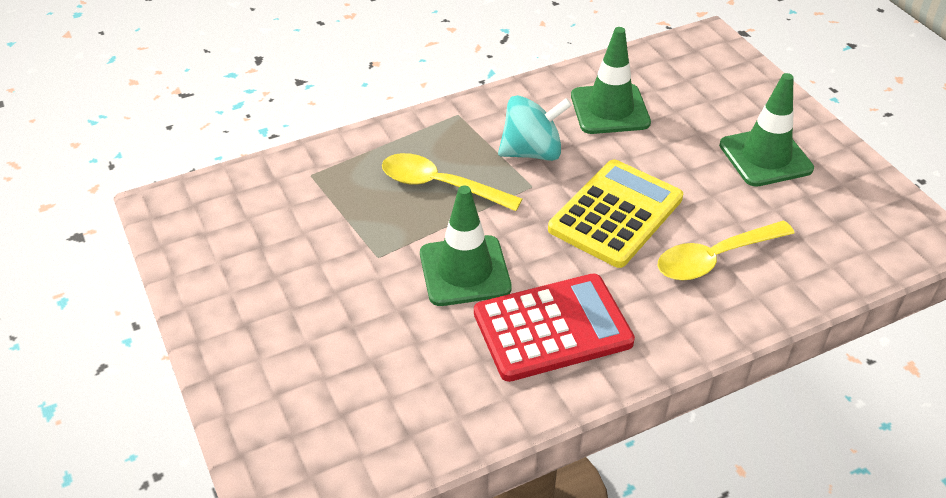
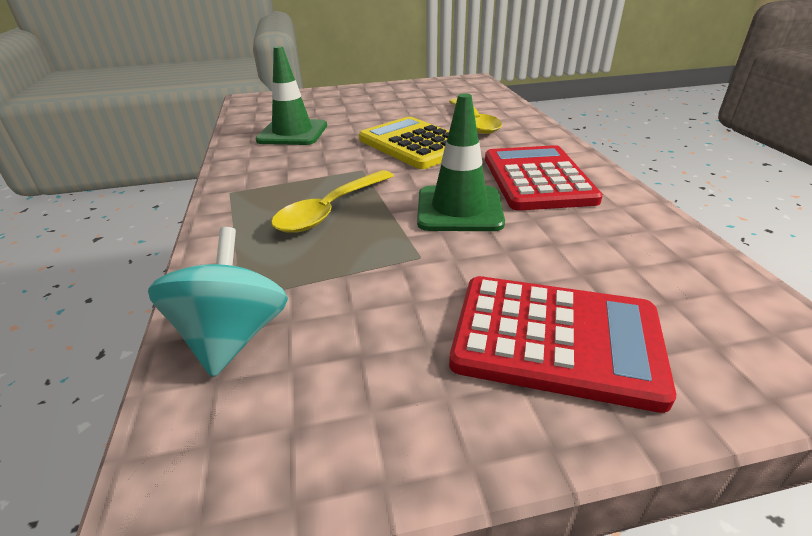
camera: 75 degrees left, 10 degrees down
(286, 342) = (555, 340): none -> red calculator
(532, 152) = (318, 165): turquoise spinning top -> turquoise spinning top (233, 336)
(765, 157) = (384, 100): green traffic cone -> none

